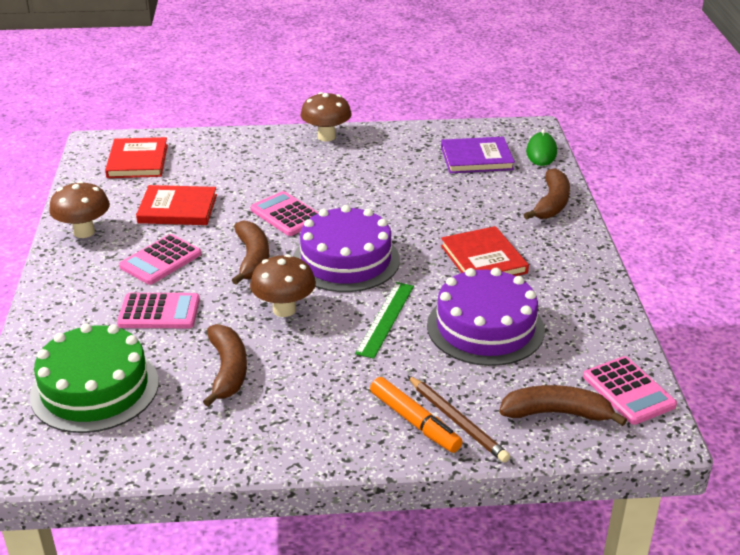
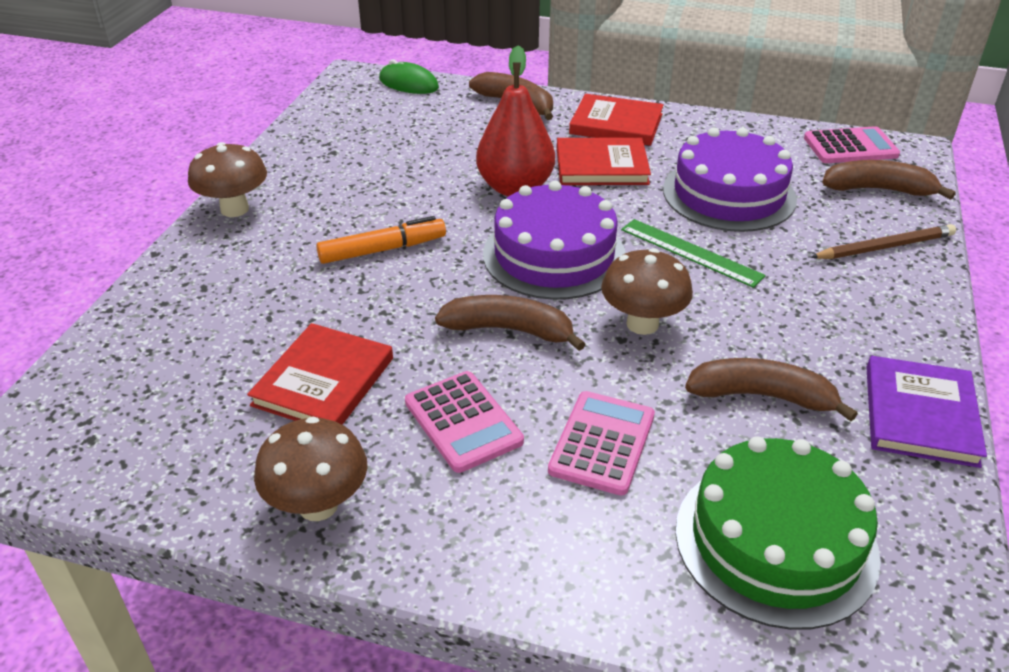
camera: 70 degrees left, 5 degrees up
(137, 161) = (128, 406): red book -> red book (616, 124)
(286, 215) = (415, 280): pink calculator -> none
(414, 422) = (883, 273): orange marker -> orange marker (382, 250)
(423, 228) = (515, 188): none -> red pear
(476, 158) = (388, 121): purple book -> purple book (920, 415)
(556, 413) = (878, 190): brown banana -> brown banana turned 75 degrees clockwise

